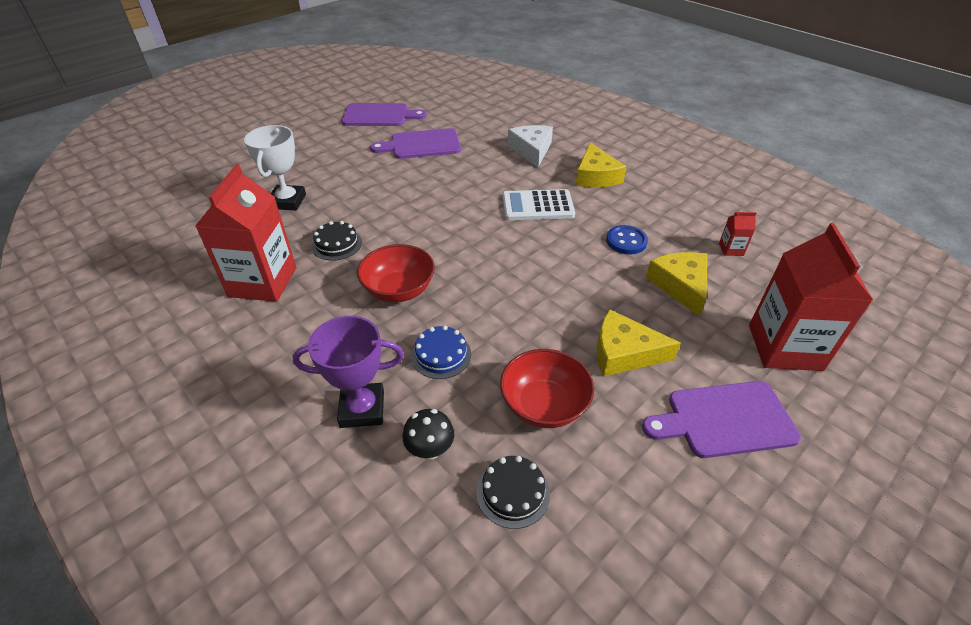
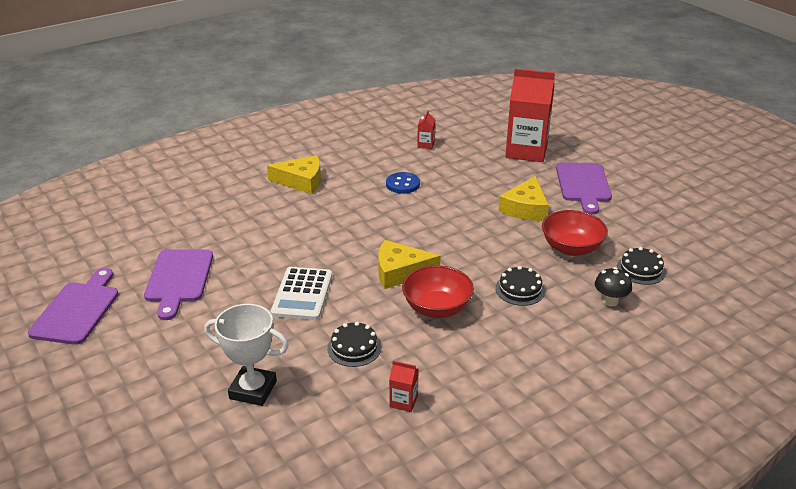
camera: 80 degrees left, 10 degrees down
(263, 282) = (403, 401): red carton -> red carton, size x0.41
(362, 409) = (573, 333): purple trophy -> none
(441, 355) = (520, 289): blue cake -> black cake
(532, 150) = (235, 208): white cheese -> none
(537, 206) = (336, 218): white calculator -> white calculator (302, 294)
(680, 285) = (461, 173): yellow cheese -> yellow cheese (400, 272)

